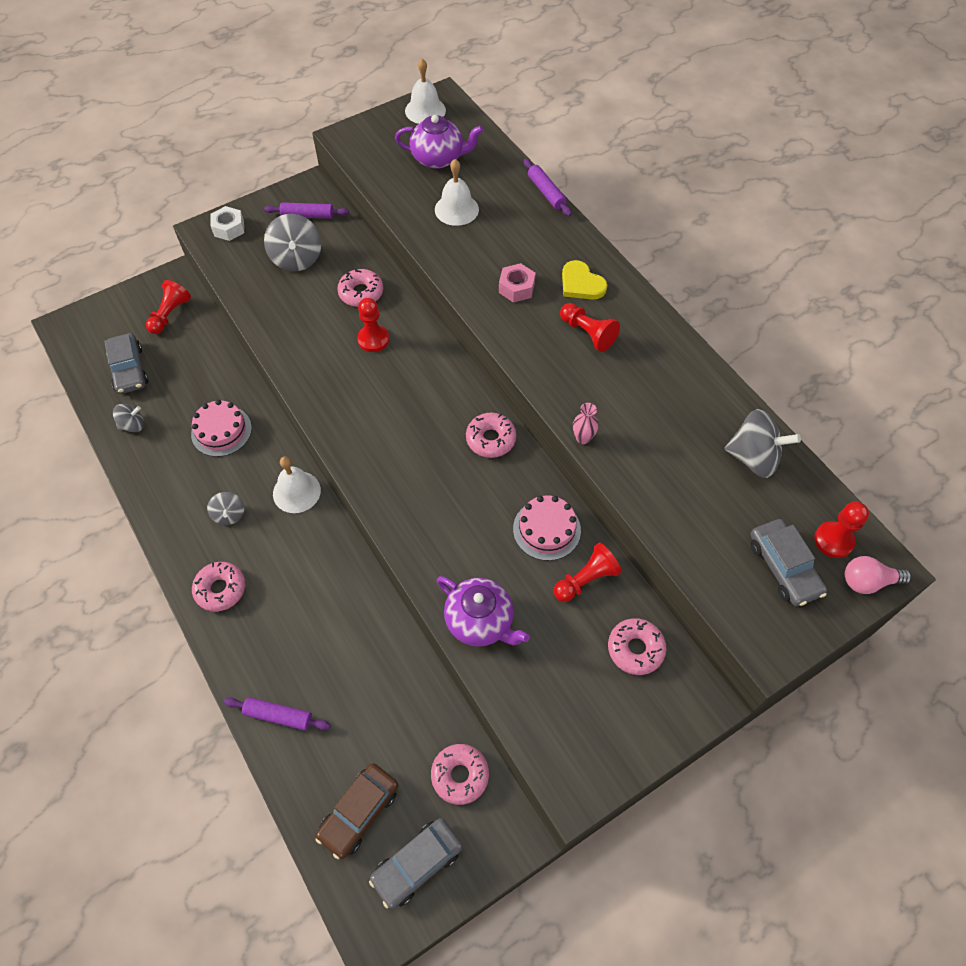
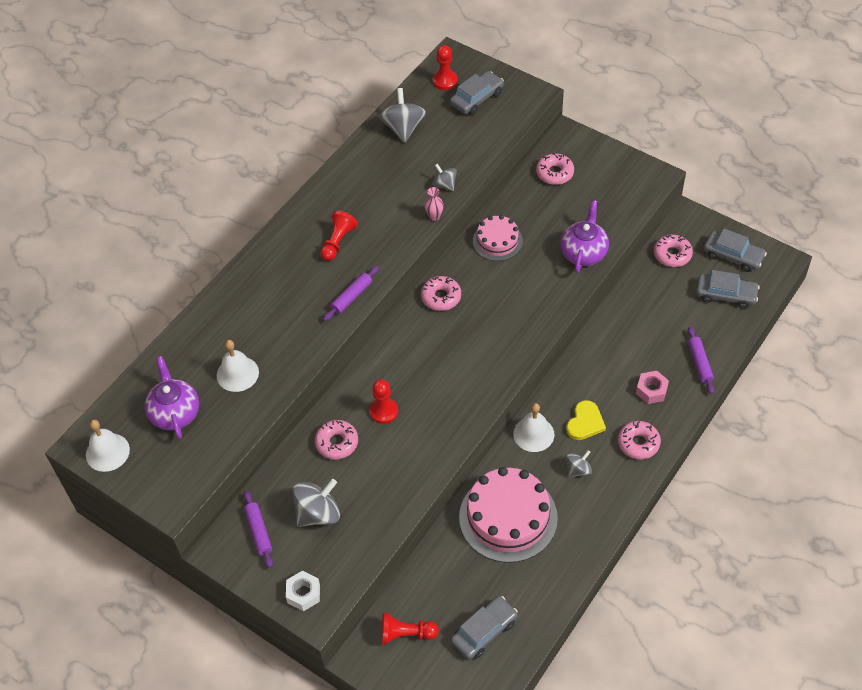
camera: 110 degrees left, 5 degrees down
(133, 425) = (538, 591): grey spinning top -> grey spinning top (445, 185)
(221, 431) = (508, 517): pink cake -> pink cake, size x1.77
(359, 812) = (726, 295): brown car -> grey car
(516, 288) = (311, 300): pink nut -> pink nut (651, 390)
(546, 192) = (190, 317): purple rolling pin -> purple rolling pin (351, 297)
(581, 283) = (288, 261): yellow heart -> yellow heart (585, 422)
(586, 579) = (522, 210): red pawn -> none
(868, 581) = (465, 62): pink light bulb -> none

